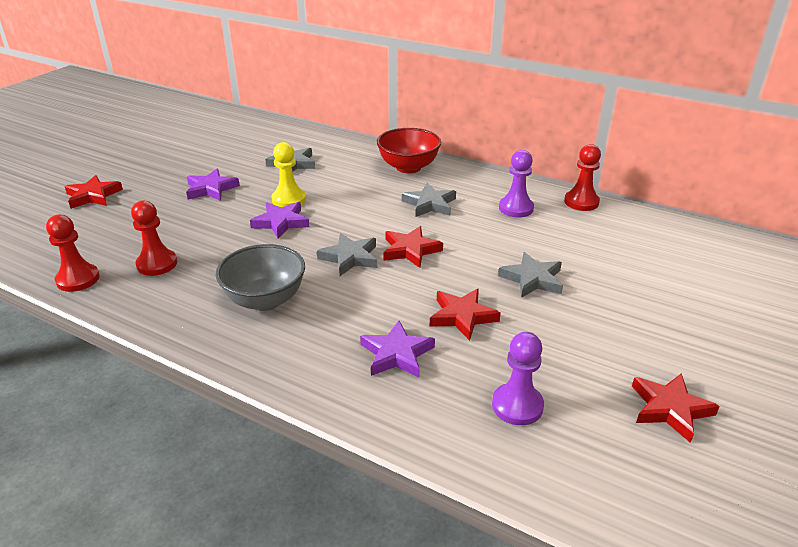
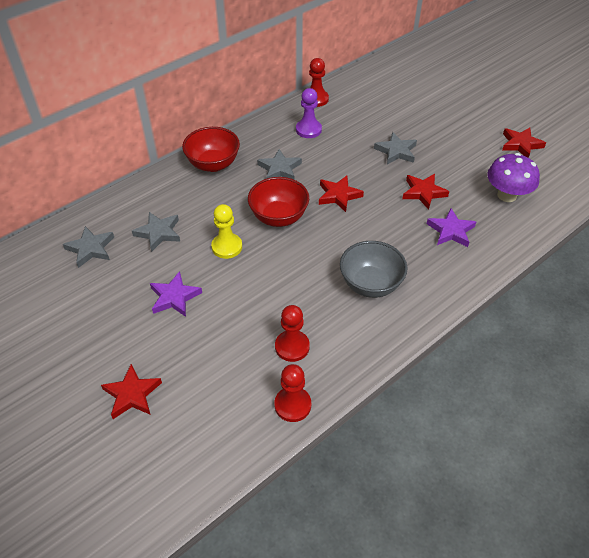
camera: 70 degrees left, 15 degrees up
(281, 222) = (263, 258): purple star -> none
(349, 219) = (279, 217): none -> red bowl
(350, 257) = (334, 228): grey star -> grey star (90, 249)
(517, 406) = (507, 195): purple pawn -> purple mushroom

